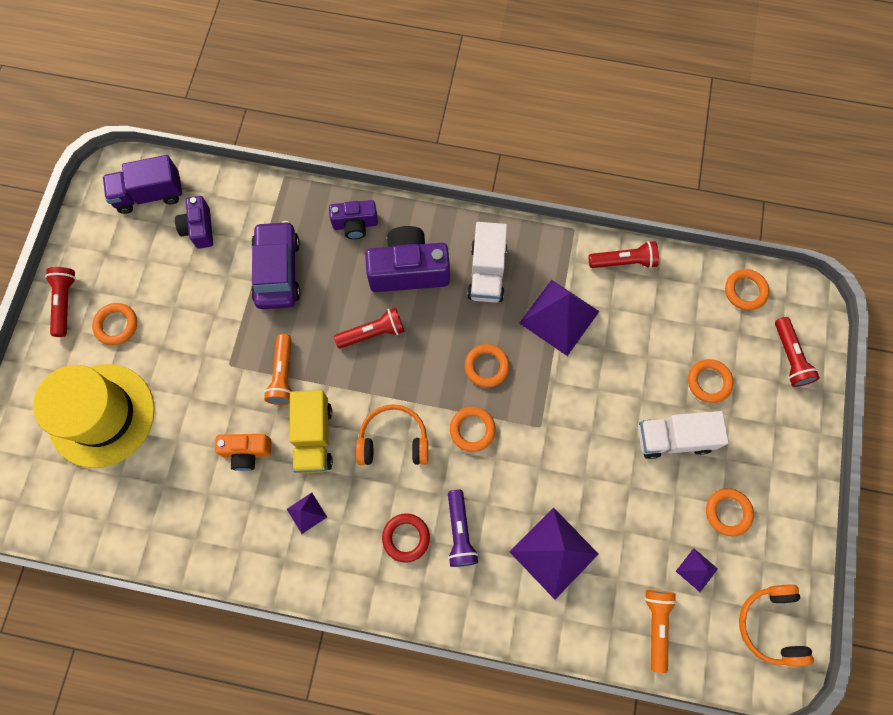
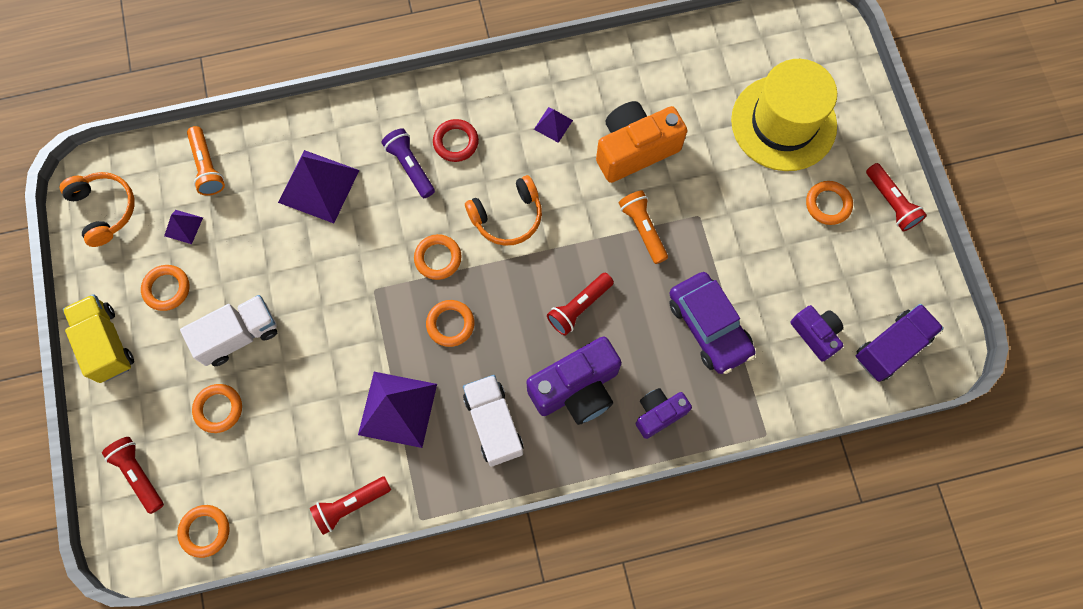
camera: 155 degrees right, 0 degrees up
(247, 452) = (635, 149): orange camera -> orange camera, size x1.72
(314, 437) = (582, 188): yellow truck -> yellow truck (106, 344)

